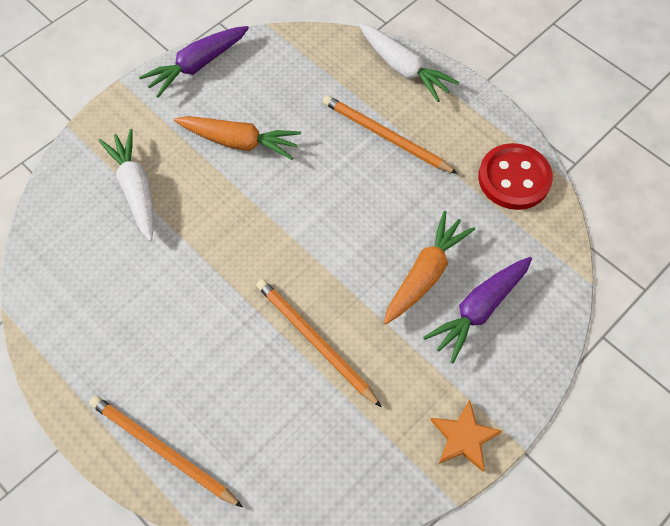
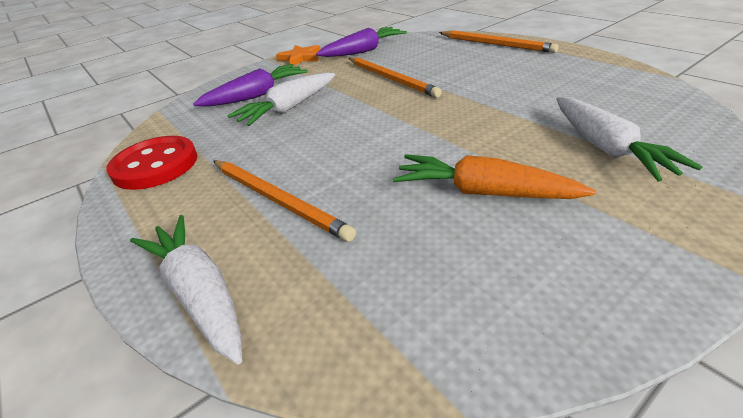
camera: 170 degrees left, 25 degrees down
(197, 65) = (607, 310): purple carrot -> purple carrot (363, 51)
(425, 274) = (289, 108): orange carrot -> white carrot

